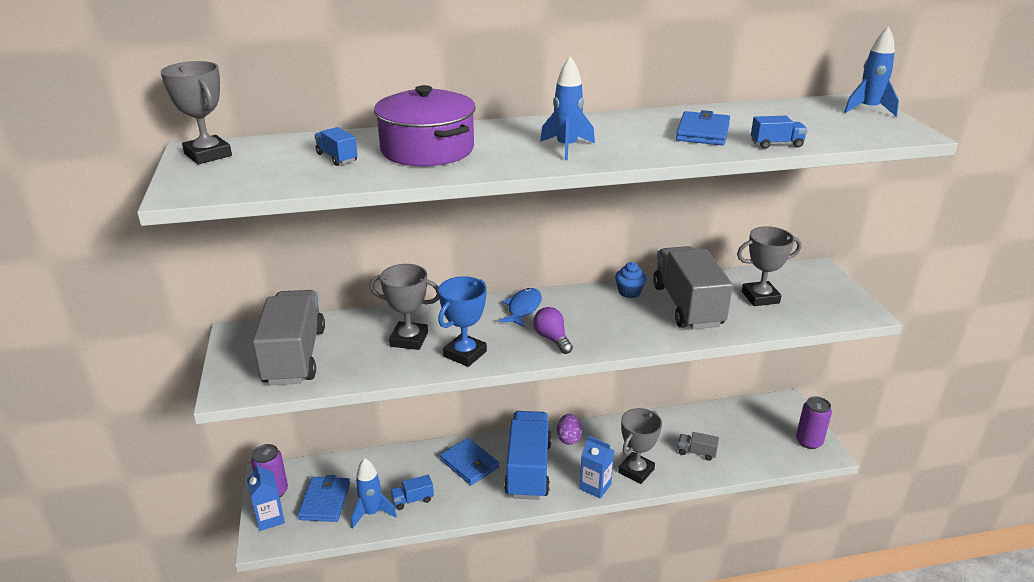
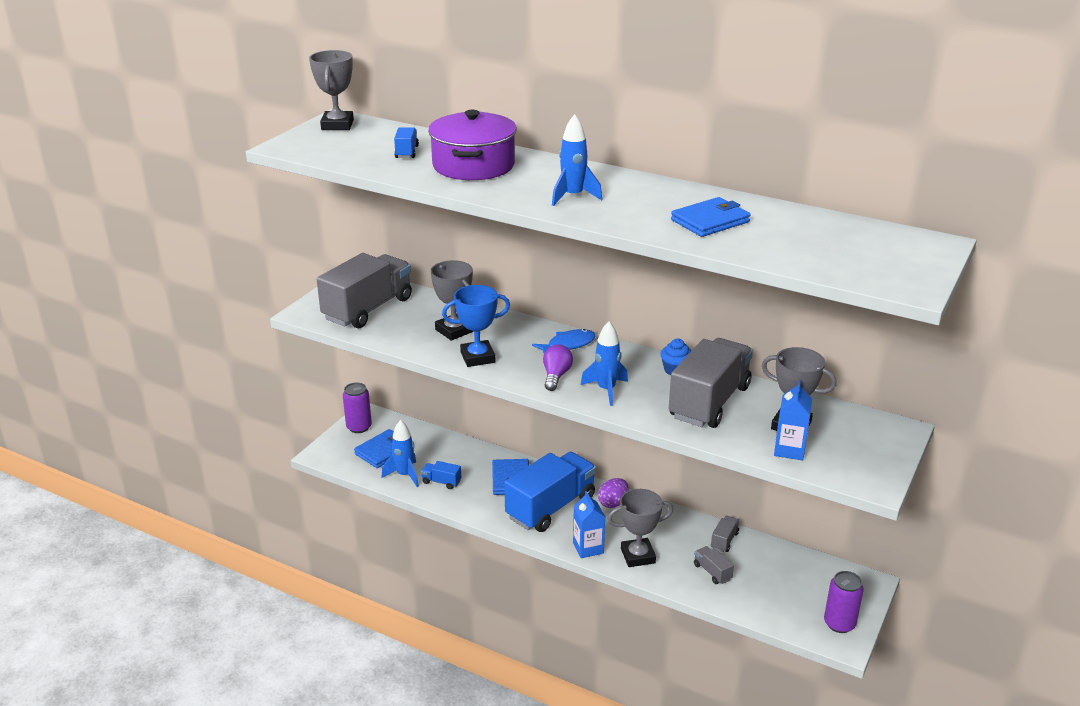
camera: 40 degrees right, 0 degrees up
(270, 518) = (338, 443): blue carton -> blue carton (789, 450)
(675, 423) = (724, 540): none -> grey truck
(776, 144) = (751, 252): blue truck -> none
(868, 110) = (926, 254): blue rocket -> blue rocket (606, 390)

